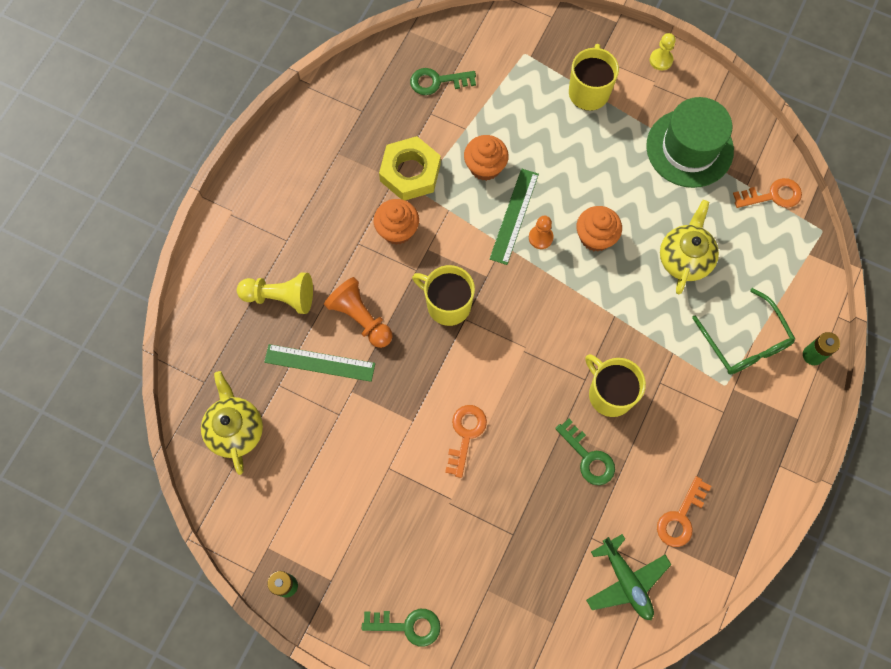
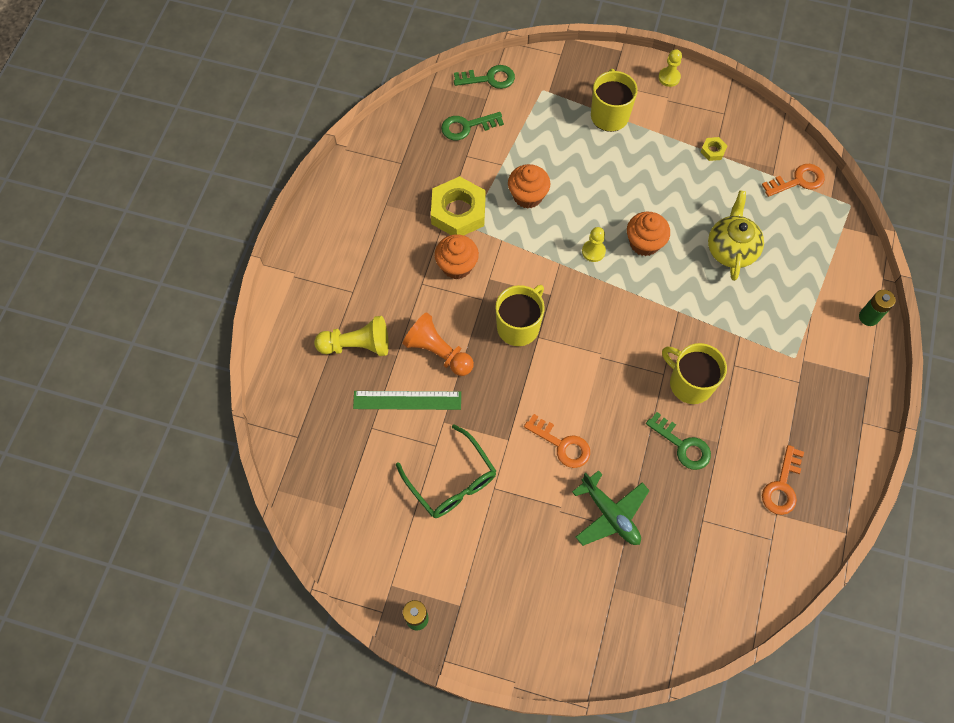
camera: 10 degrees left, 5 degrees down
(235, 429) = (337, 477): yellow teapot -> none
(407, 626) = (543, 636): green key -> green key (489, 78)
(447, 304) = (519, 326): yellow mug -> yellow mug turned 105 degrees clockwise
(465, 435) = (561, 444): orange key -> orange key turned 120 degrees clockwise
(514, 216) = (564, 236): green ruler -> none
(540, 237) = (593, 251): orange pawn -> yellow pawn
(626, 581) = (744, 555): green plane -> green plane (610, 514)
(689, 148) = (713, 151): green hat -> yellow nut
(745, 342) = (804, 315): green glasses -> green glasses (452, 481)

